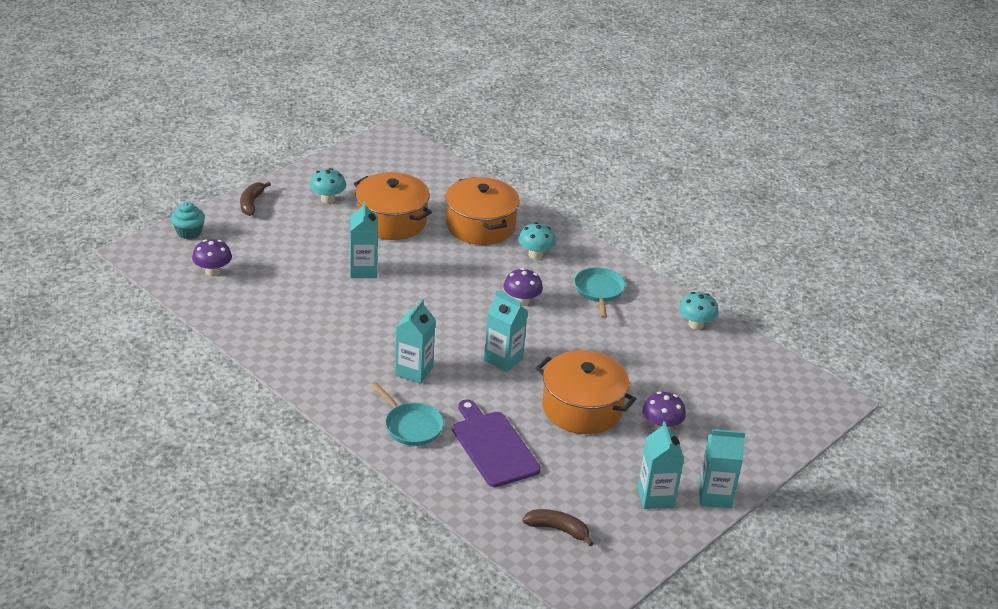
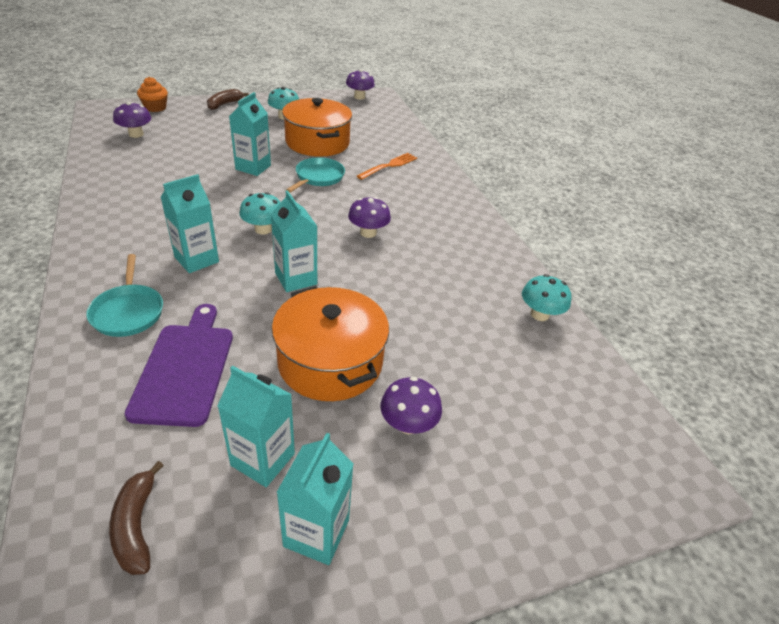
camera: 25 degrees right, 5 degrees up
(189, 232) = (155, 108): turquoise cupcake -> orange cupcake
(375, 145) = (359, 97): none -> purple mushroom
(480, 226) = (389, 166): orange pot -> orange fork
(535, 254) = (419, 200): turquoise mushroom -> turquoise mushroom (263, 229)
(558, 529) = (136, 526): brown banana -> brown banana turned 150 degrees counterclockwise
(599, 291) = (455, 248): turquoise pan -> turquoise pan (318, 177)
(714, 496) = (405, 572): turquoise carton -> turquoise carton (263, 459)

